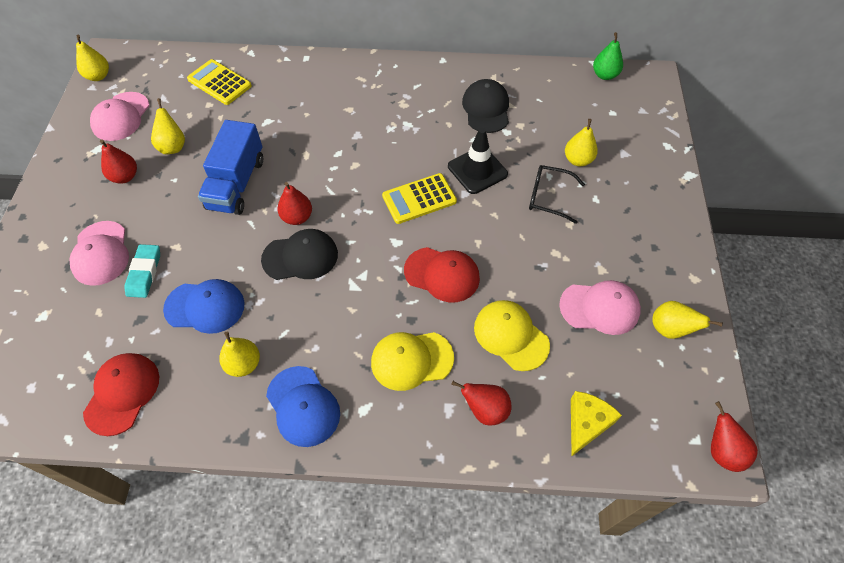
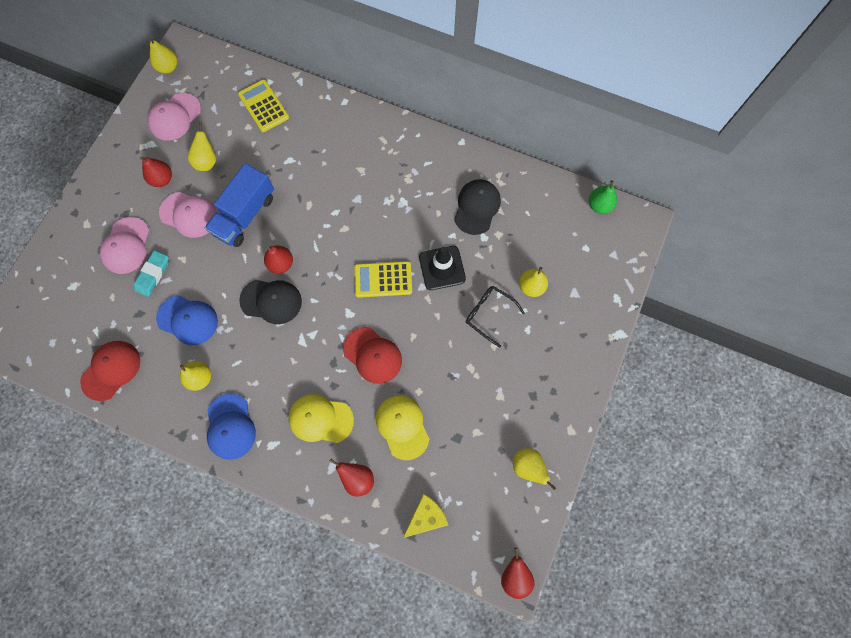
camera: 20 degrees right, 15 degrees up
(600, 308) = (482, 428): pink cap -> pink cap (189, 215)

